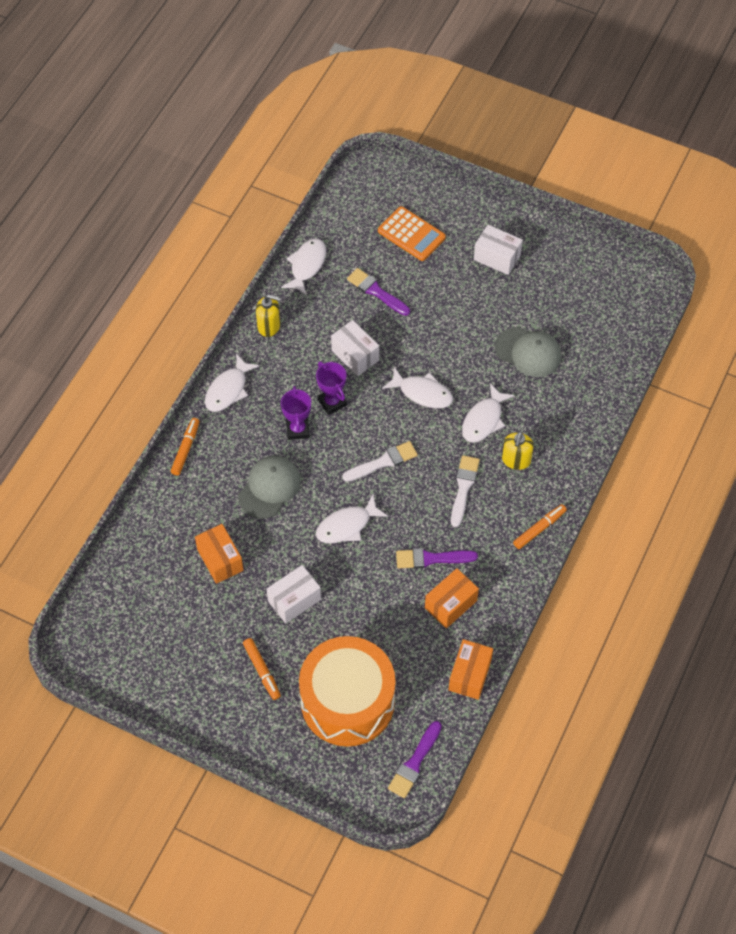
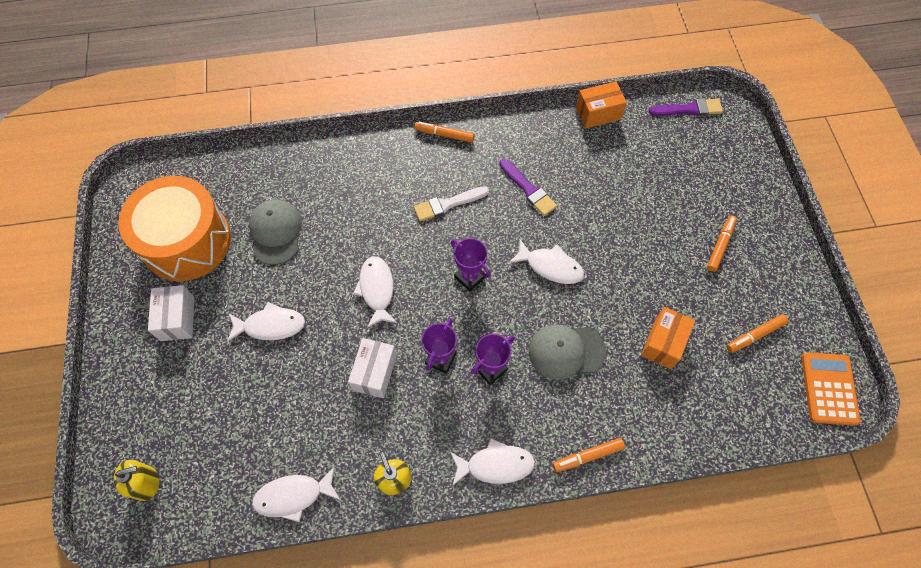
camera: 125 degrees left, 5 degrees up
(171, 632) = (755, 335): none -> orange marker
(294, 600) = (646, 262): white box -> none
(347, 701) = (687, 174): orange drum -> orange drum (187, 241)
(376, 291) = (285, 403): purple brush -> none
(383, 462) = (469, 277): white brush -> purple trophy
(411, 234) = (190, 416): orange calculator -> orange calculator (828, 388)
(450, 604) = (555, 155): orange box -> none
(484, 420) = (371, 226): white fish -> white fish (271, 325)
(516, 460) = (394, 183): yellow soap dispenser -> yellow soap dispenser (146, 483)

